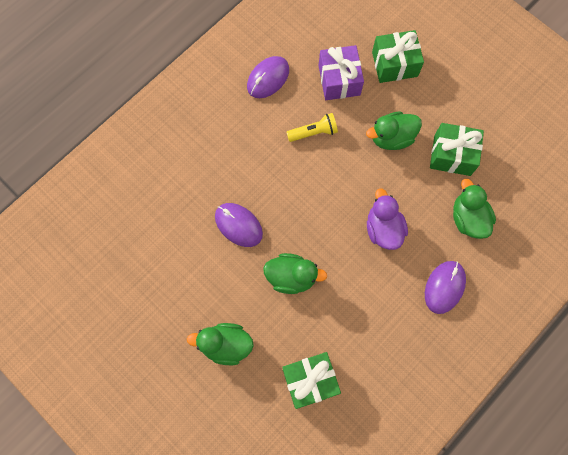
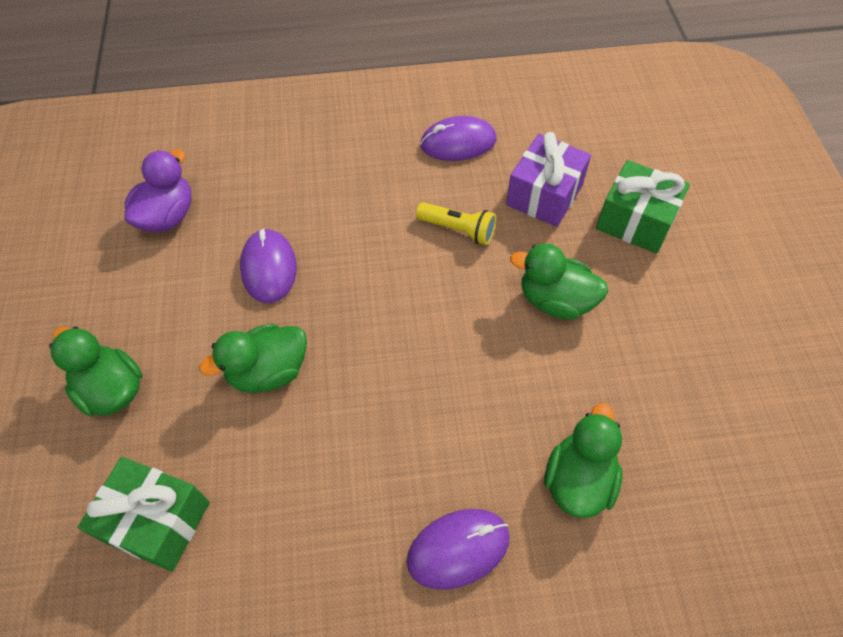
camera: 40 degrees right, 15 degrees down
(291, 277) = (268, 371): green duck -> green duck turned 105 degrees clockwise
(383, 229) = (442, 402): purple duck -> purple duck (168, 216)
(452, 155) = (626, 379): green gift -> none

